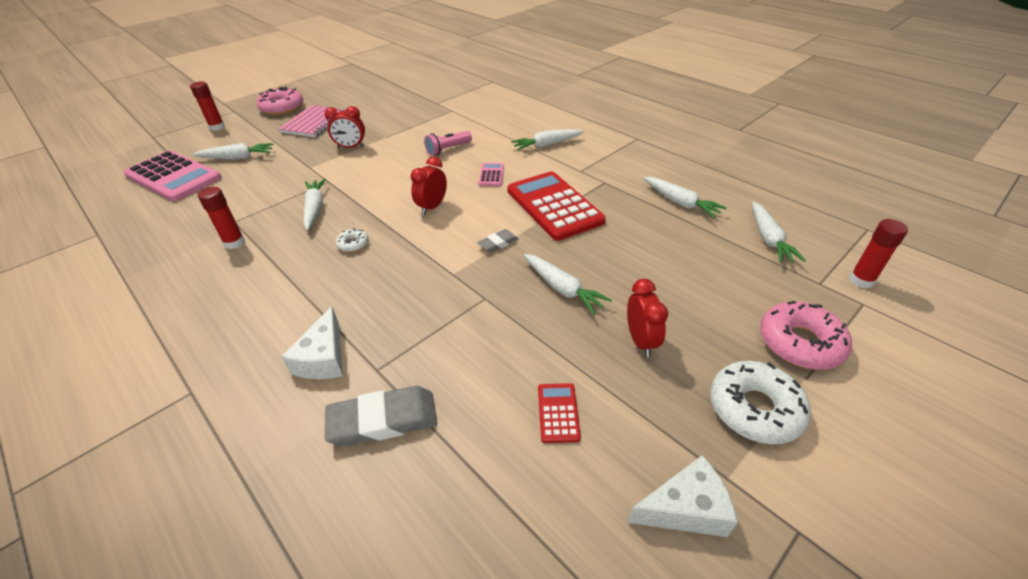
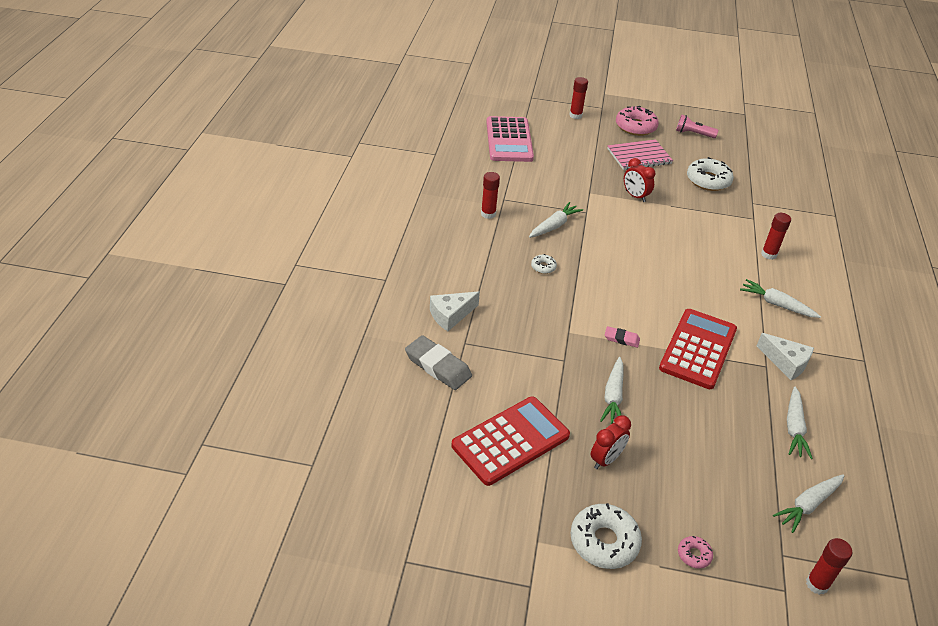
camera: 50 degrees right, 0 degrees up
(237, 158) = (558, 152): white carrot -> none
(388, 108) = (708, 180): none -> white donut
(432, 207) = (620, 282): red clock -> none
(448, 149) = (696, 249): pink flashlight -> pink flashlight (693, 134)
(491, 175) = (694, 293): pink calculator -> none
(494, 123) = (769, 254): none -> red glue stick
(498, 243) = (621, 339): grey eraser -> pink eraser
(558, 413) = (511, 441): red calculator -> red calculator, size x2.32
(685, 508) = (500, 526): white cheese -> white cheese (786, 362)
(800, 343) = (694, 555): pink donut -> pink donut, size x0.49

